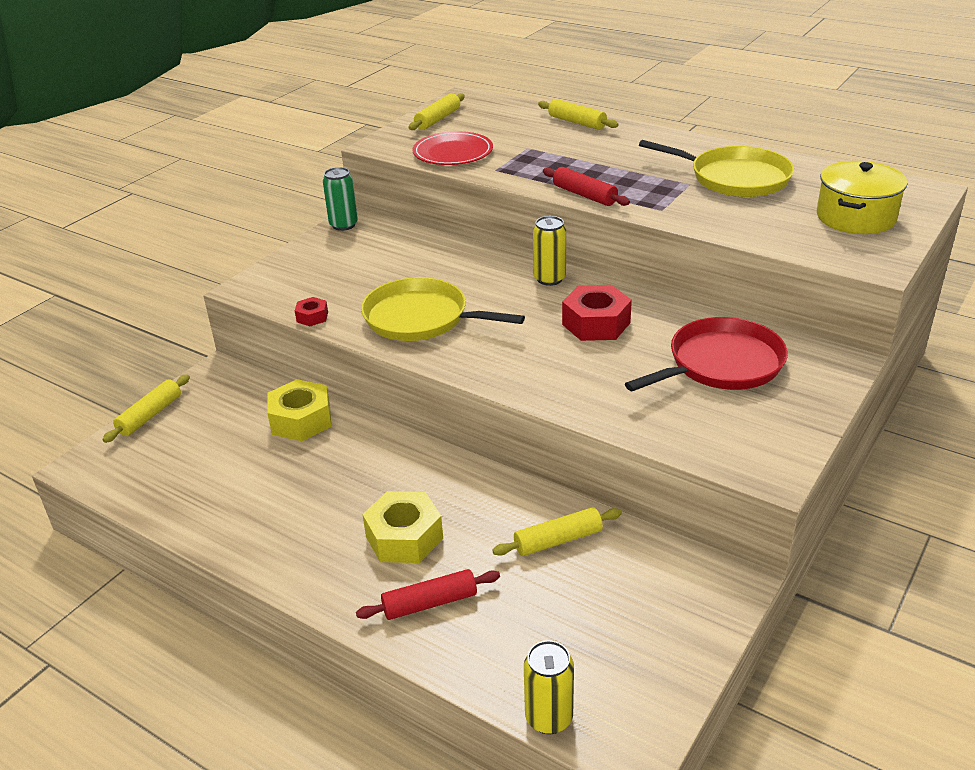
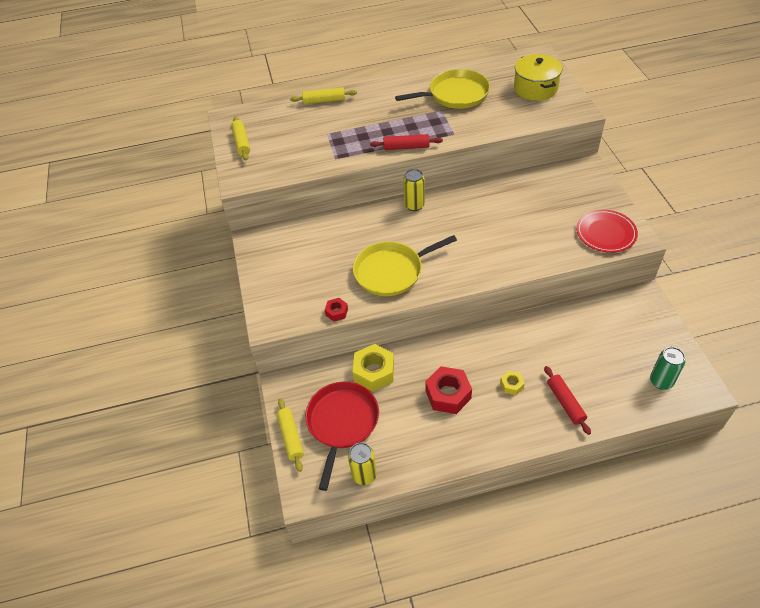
camera: 45 degrees left, 15 degrees up
(343, 225) = (253, 245): green can -> green can (661, 381)
(404, 537) = (511, 385): yellow nut -> yellow nut, size x0.51
(430, 603) = (565, 403): red rolling pin -> red rolling pin turned 45 degrees counterclockwise
(453, 152) = (292, 161): red plate -> red plate (606, 233)
(549, 718) = (668, 405): yellow can -> yellow can (364, 475)
(558, 540) = (567, 332): yellow rolling pin -> none
(596, 323) = (472, 215): red nut -> red nut (448, 394)
(721, 364) = (549, 200): red pan -> red pan (342, 423)

